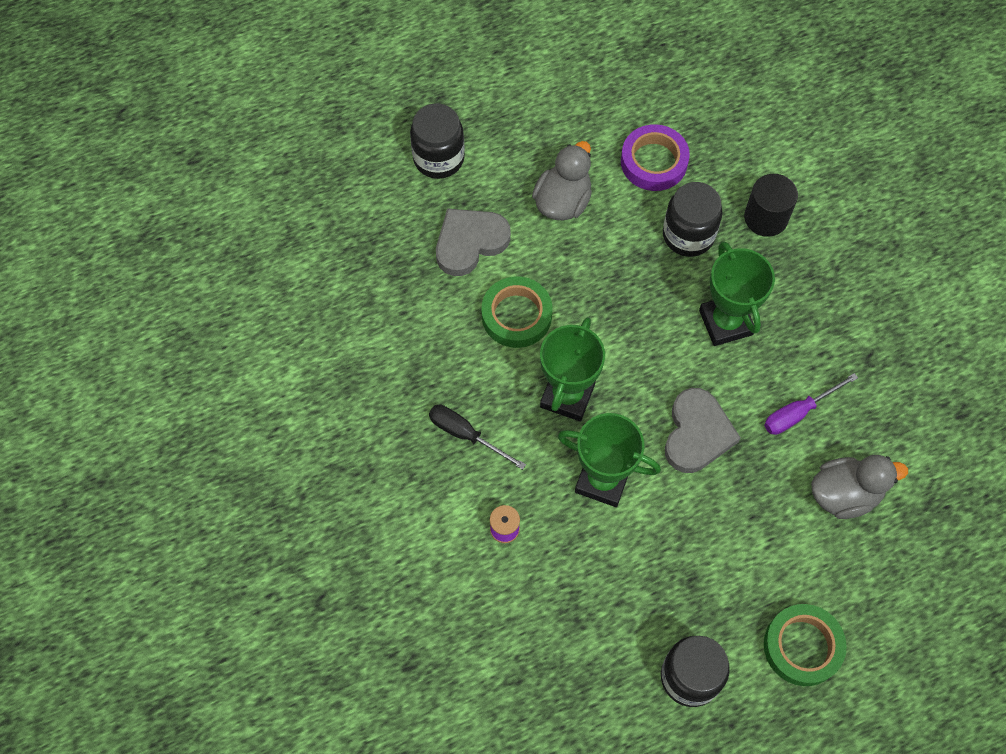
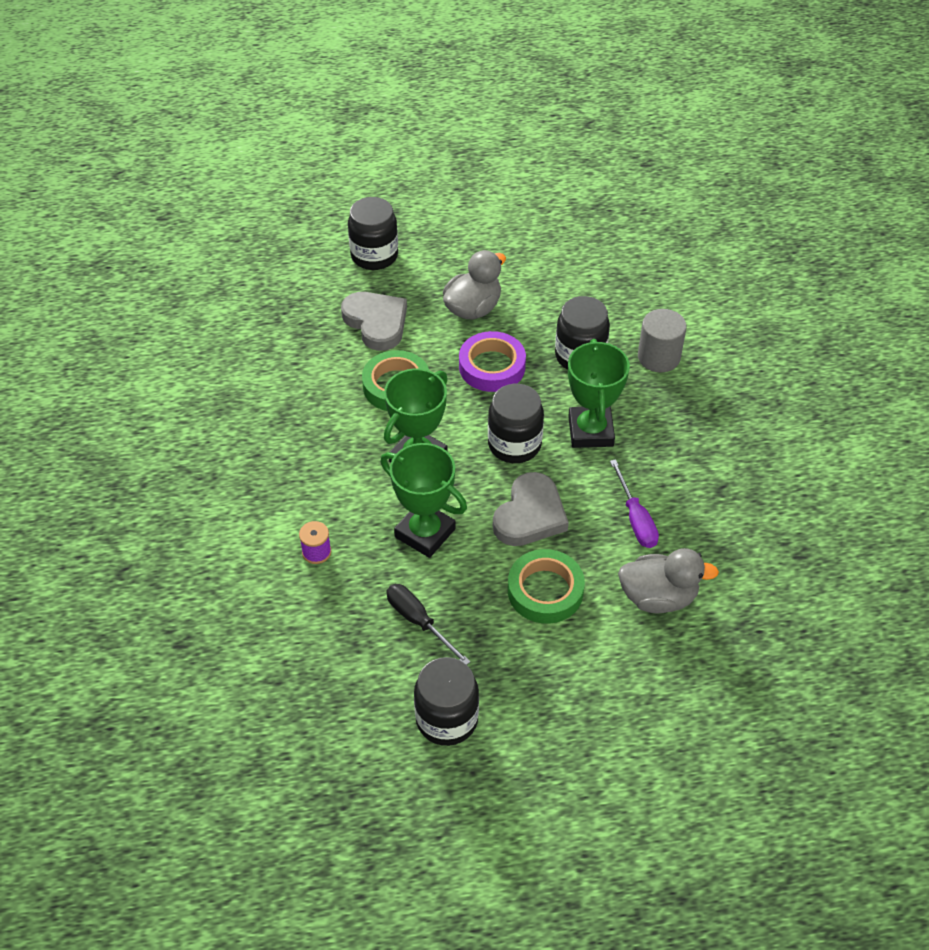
camera: 15 degrees right, 15 degrees down
(466, 435) = (312, 469): black screwdriver -> black screwdriver (419, 621)
(470, 242) = (376, 322): grey heart -> grey heart turned 75 degrees clockwise
(654, 162) = (568, 294): purple tape -> purple tape (492, 366)
(656, 356) = (514, 444): none -> black jar
(766, 217) = (658, 357): black cylinder -> grey cylinder
(798, 412) = (635, 518): purple screwdriver -> purple screwdriver turned 90 degrees counterclockwise
(802, 646) = (569, 719): green tape -> green tape (545, 591)

